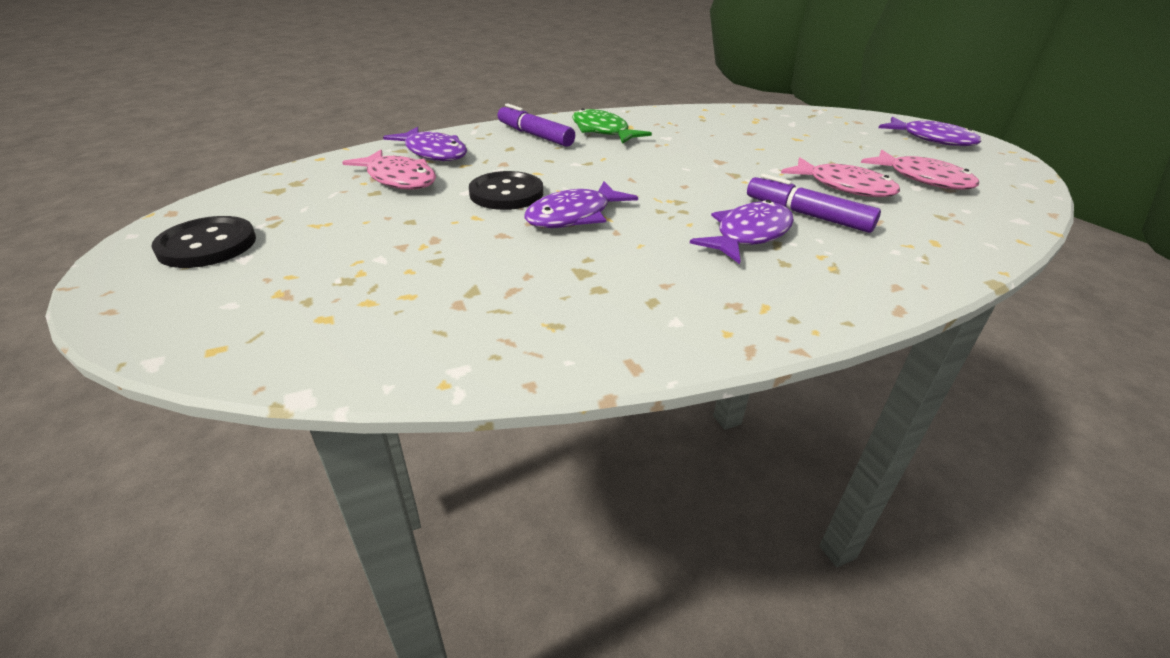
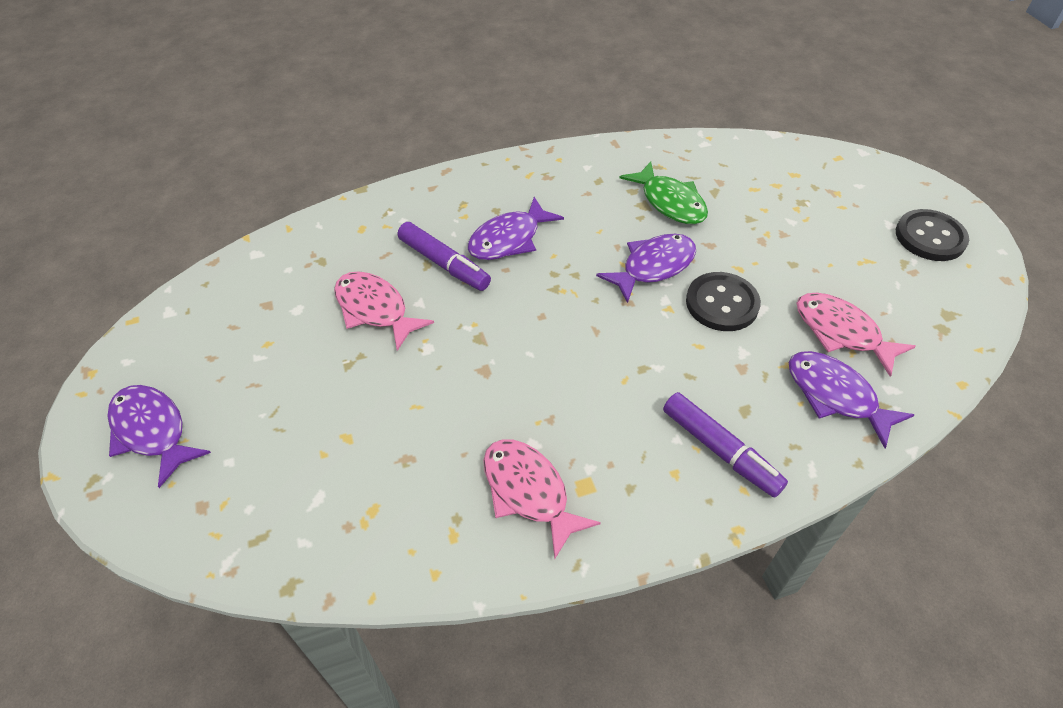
camera: 175 degrees left, 15 degrees up
(602, 131) = (623, 465): green fish -> green fish (670, 202)
(923, 179) = (274, 324): pink fish -> pink fish (529, 492)

